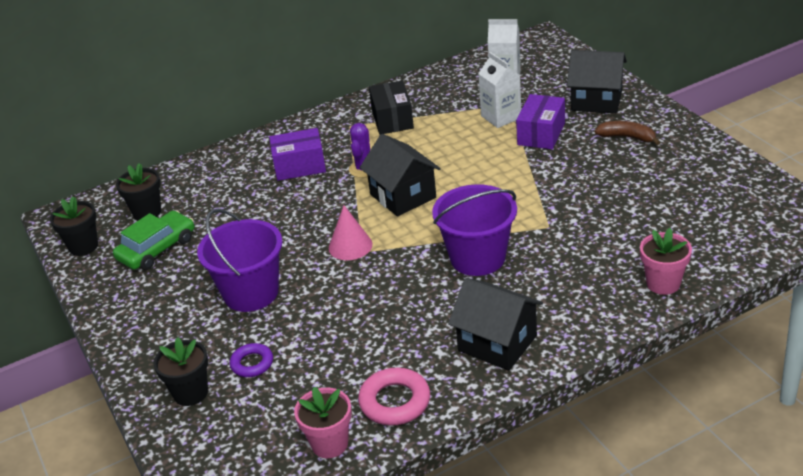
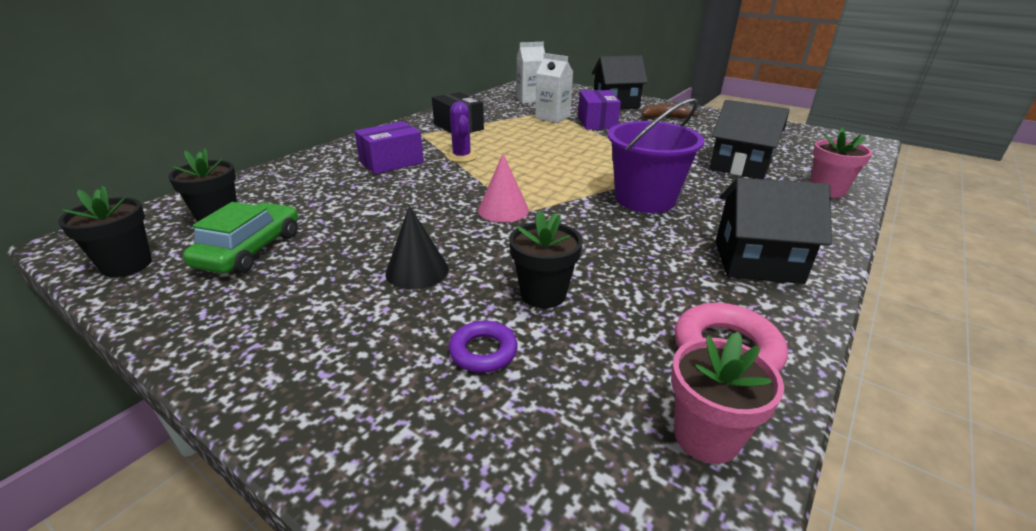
camera: 30 degrees left, 5 degrees down
(190, 393) = (410, 421): black flower pot -> black flower pot (543, 294)
(251, 293) = (417, 271): purple bucket -> black cone
(403, 196) = (520, 168): black house -> black house (740, 166)

